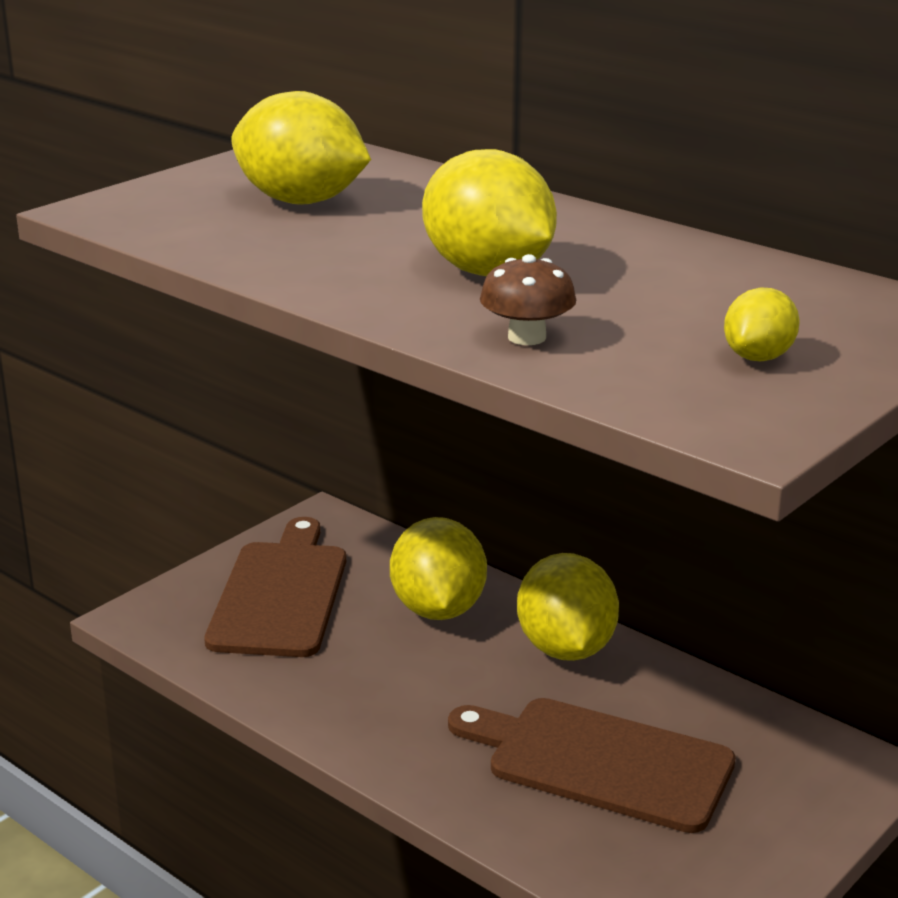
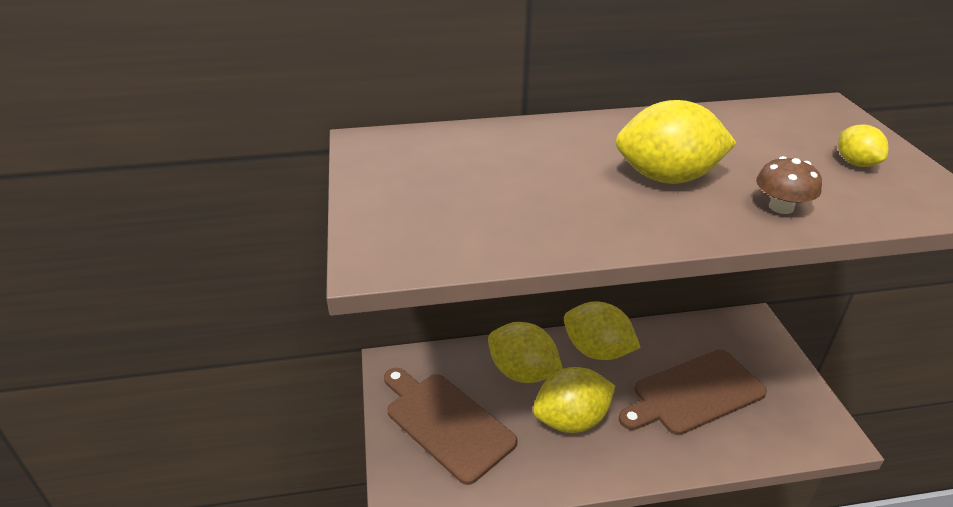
camera: 50 degrees left, 10 degrees up
(301, 201) = (472, 183): yellow lemon -> yellow lemon (571, 420)

